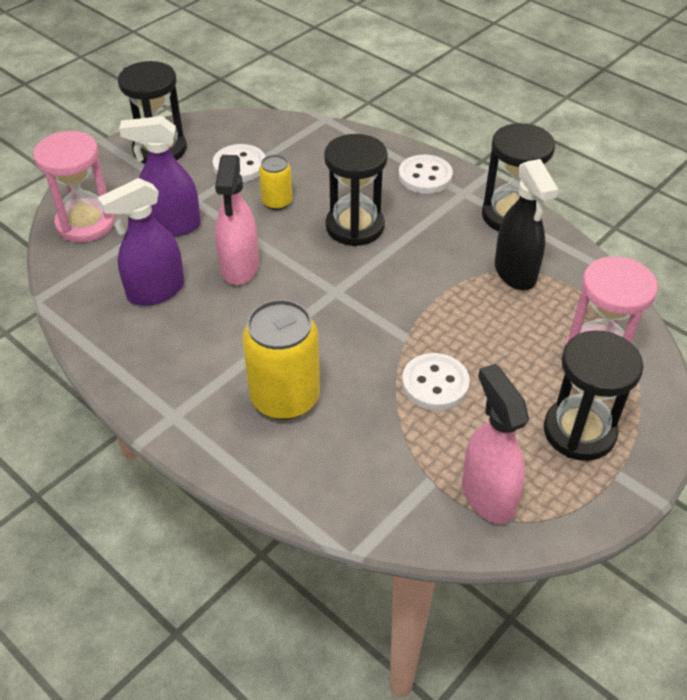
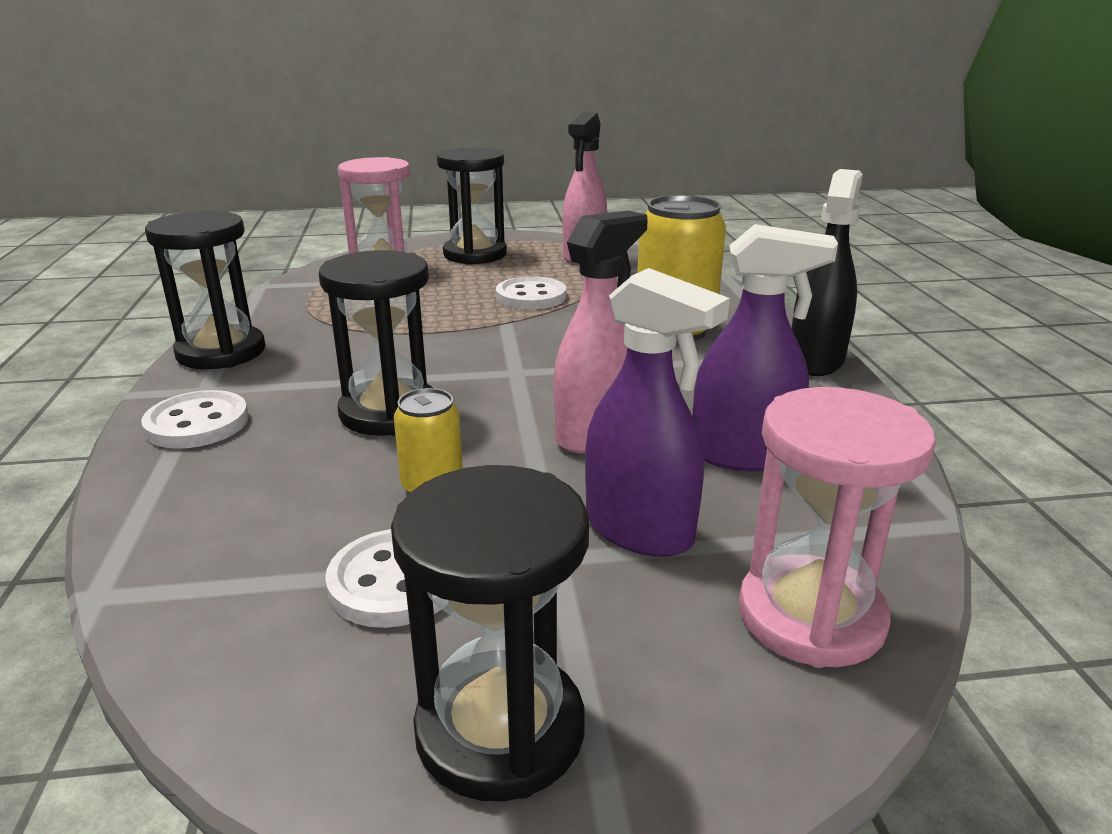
camera: 140 degrees left, 20 degrees down
(515, 272) = (326, 319): black spray bottle -> black spray bottle (816, 360)

